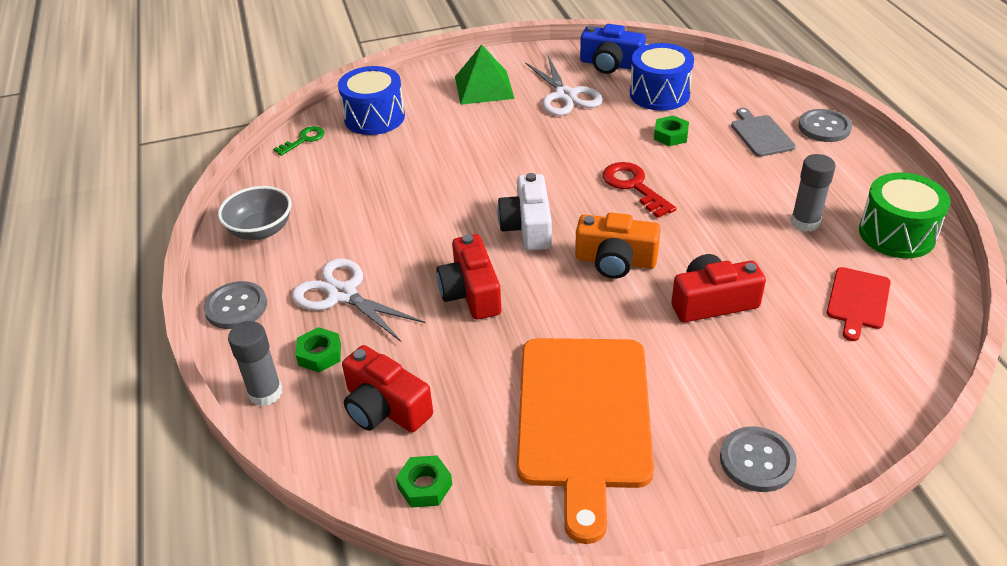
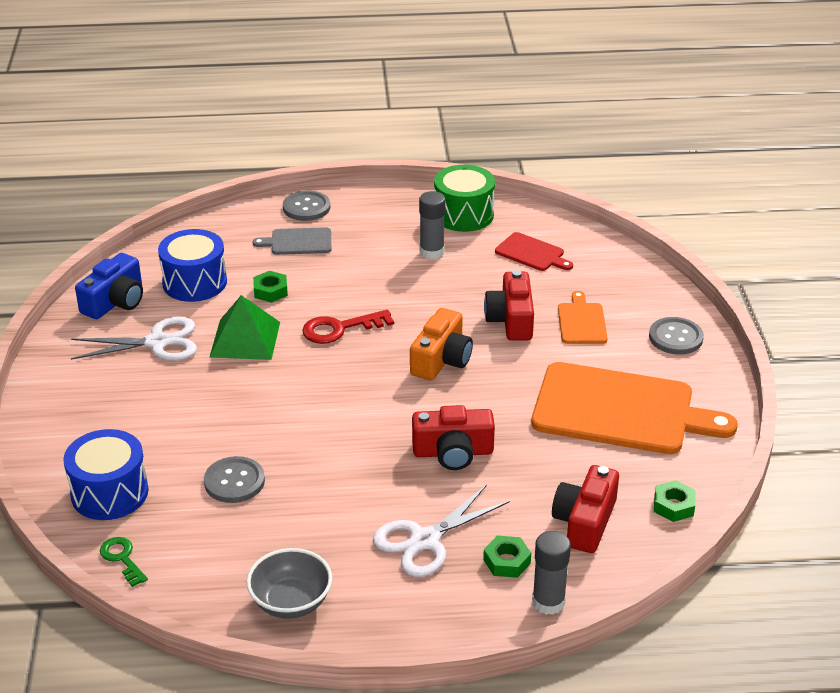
camera: 80 degrees left, 5 degrees down
(236, 307) = (417, 624): grey button -> grey button (234, 481)
(385, 408) = (585, 522): red camera -> red camera turned 150 degrees clockwise
(484, 87) = (100, 398): green pyramid -> green pyramid (245, 339)
(528, 227) = (372, 403): white camera -> none
(742, 363) = (581, 322): none -> orange cutting board

